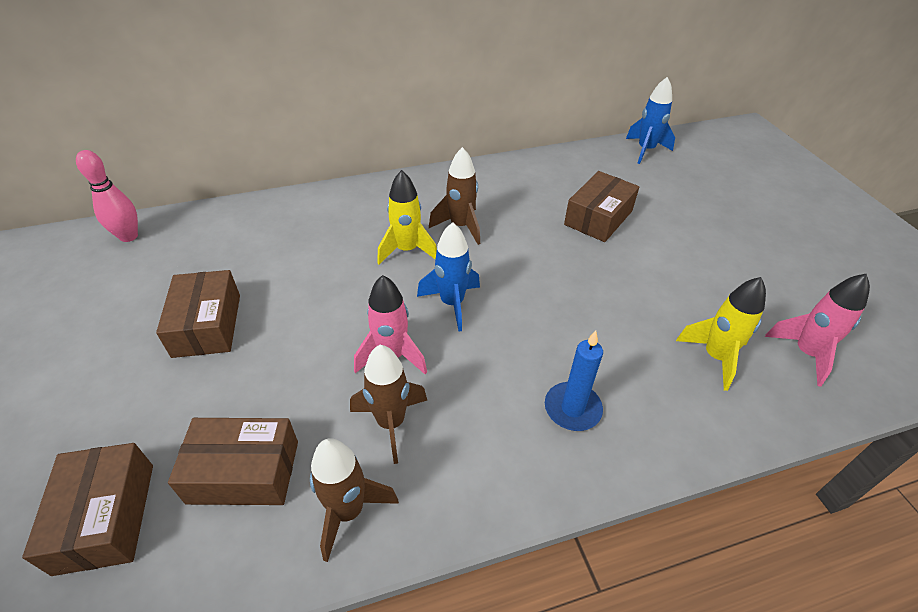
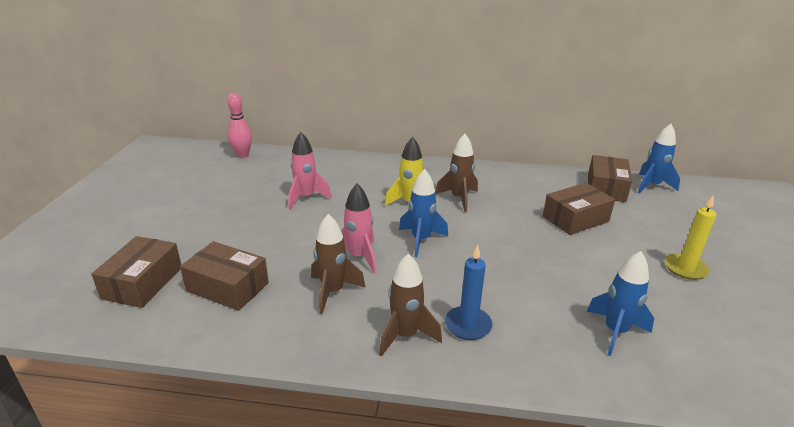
camera: 25 degrees right, 15 degrees down
(207, 325) = (256, 209): brown box -> brown box (606, 188)
(348, 511) = (274, 327): brown rocket -> brown rocket (405, 335)
(715, 357) = (615, 332): yellow rocket -> blue rocket
(731, 251) = (685, 268): none -> yellow candle
(805, 353) = (708, 356): pink rocket -> pink rocket (306, 197)

